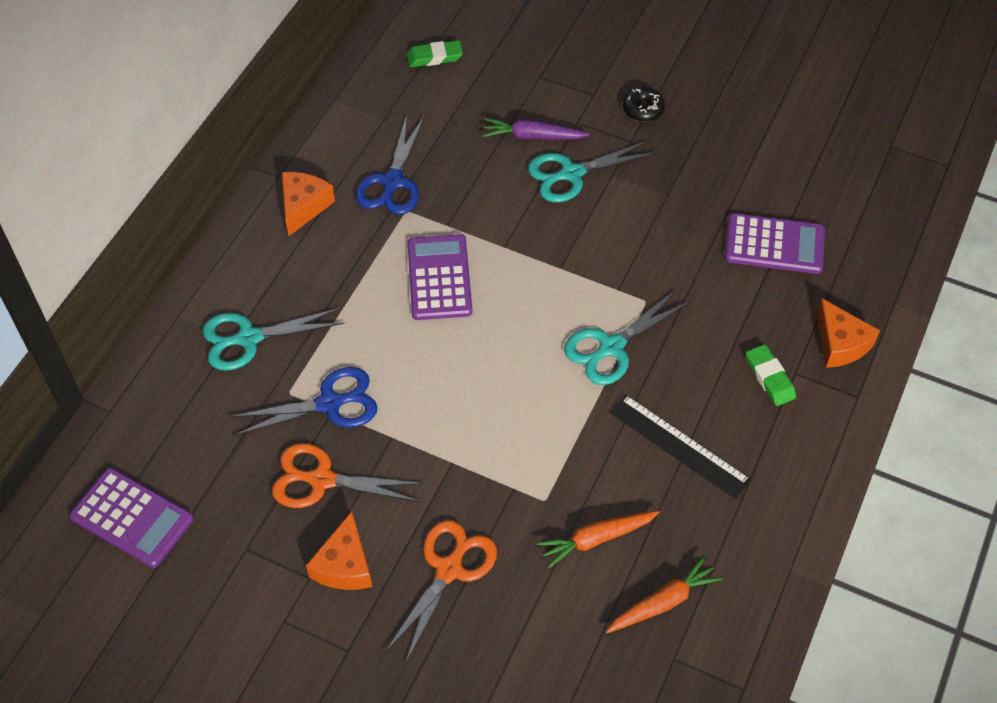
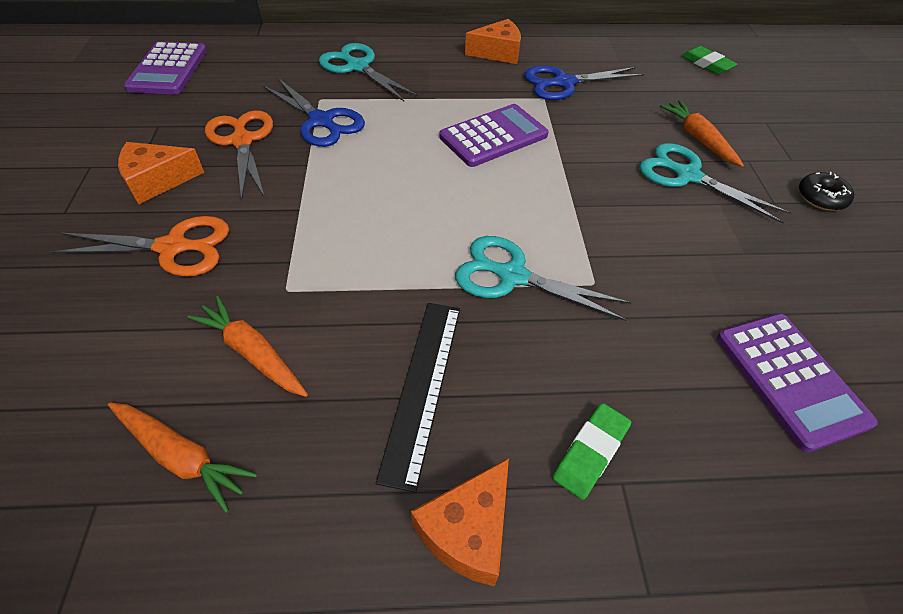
camera: 60 degrees right, 5 degrees down
(533, 136) = (698, 139): purple carrot -> orange carrot
(840, 344) = (717, 527): orange cheese -> orange cheese (467, 530)

